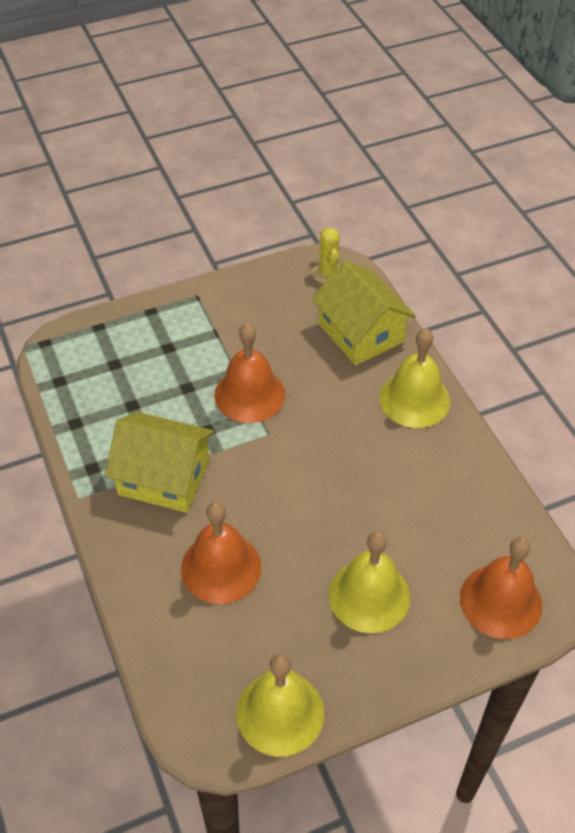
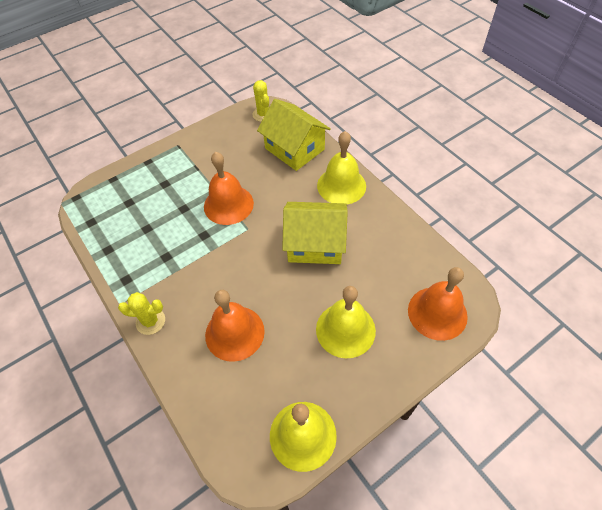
camera: 10 degrees left, 5 degrees up
(114, 529) = (150, 321): none -> yellow cactus
(164, 477) = (179, 275): yellow house -> yellow house (315, 244)

